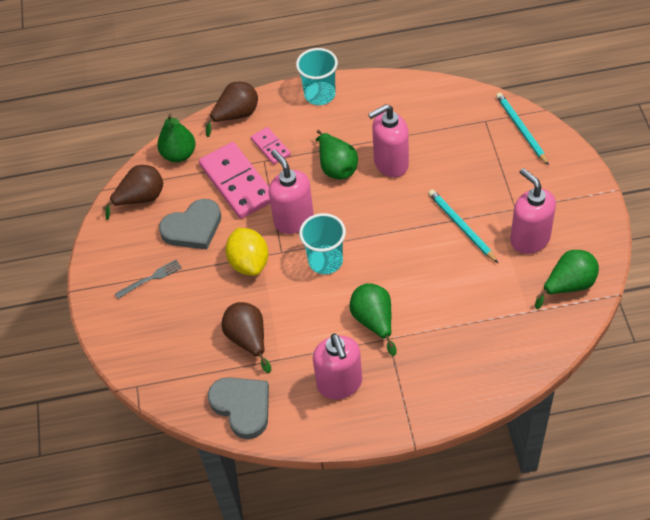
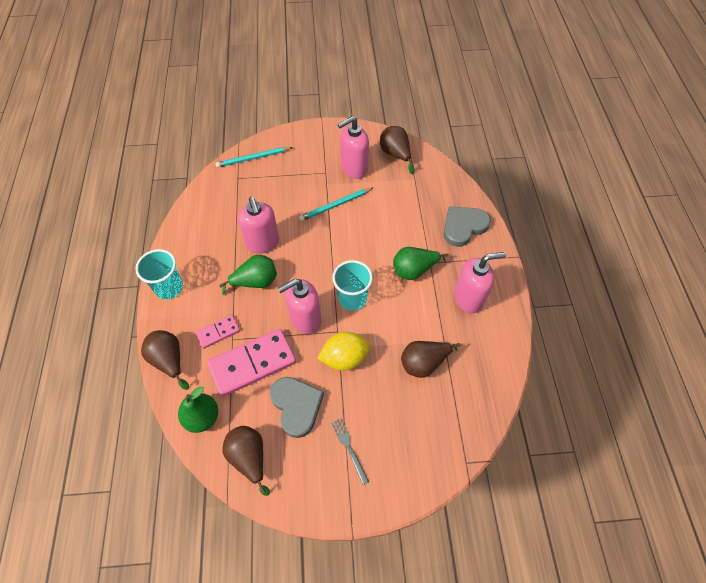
camera: 90 degrees left, 5 degrees up
(242, 407) = (488, 371): grey heart -> grey heart (463, 227)
(568, 285) = (395, 154): green pear -> brown pear

